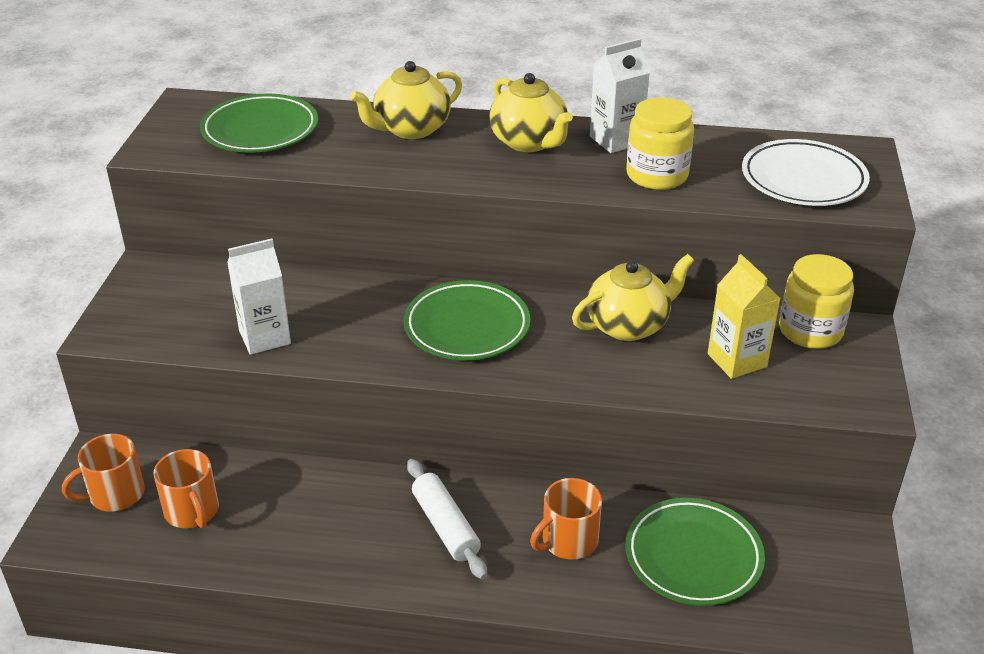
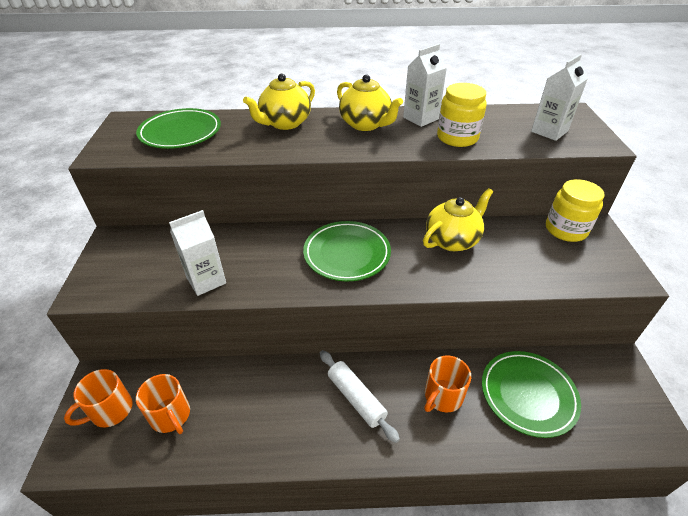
camera: 10 degrees left, 5 degrees up
(737, 360) = (531, 256): yellow carton -> none
(803, 179) = (549, 131): white plate -> white carton

